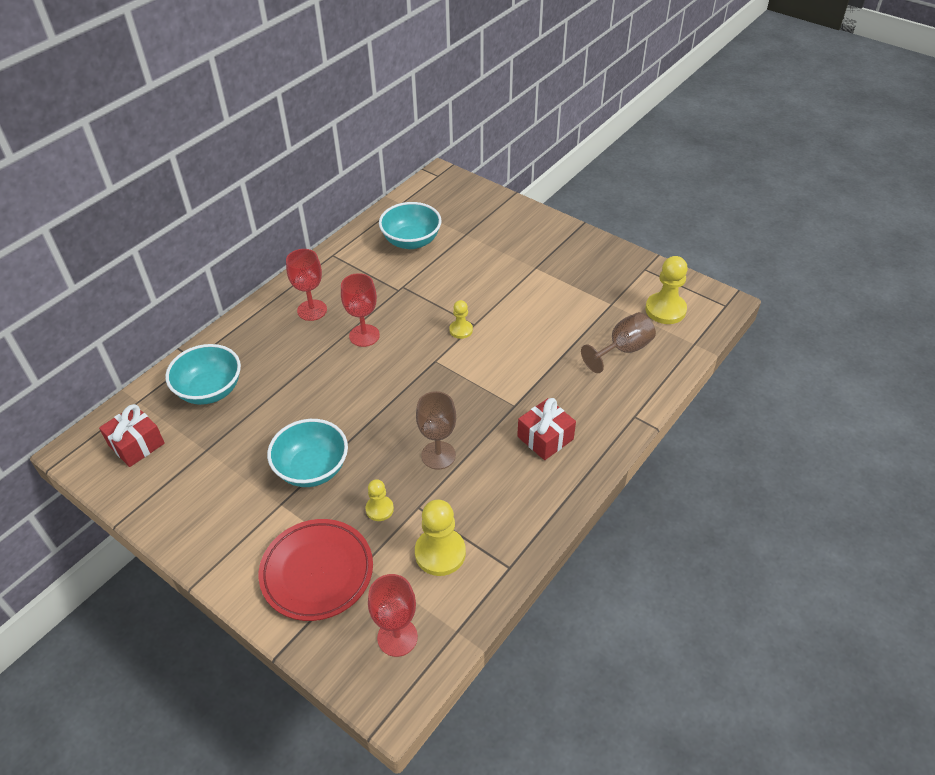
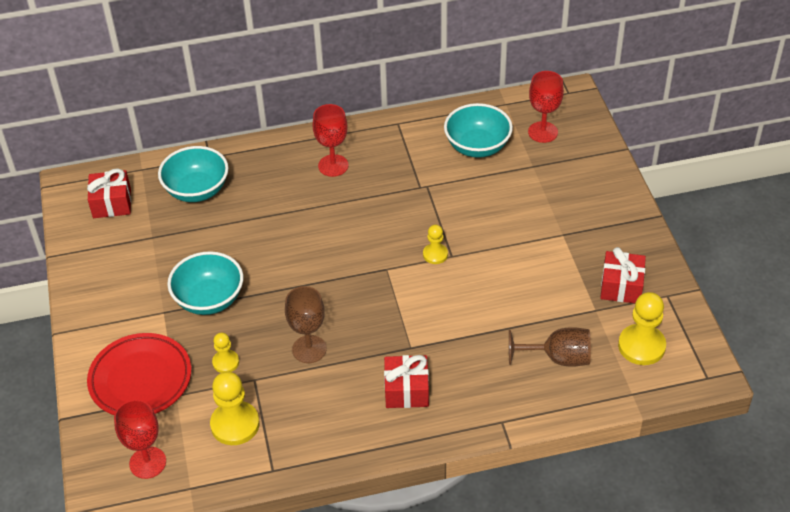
camera: 40 degrees right, 0 degrees up
(364, 335) = (352, 212): red goblet -> red goblet (543, 132)
(610, 279) = (621, 286): none -> red gift

